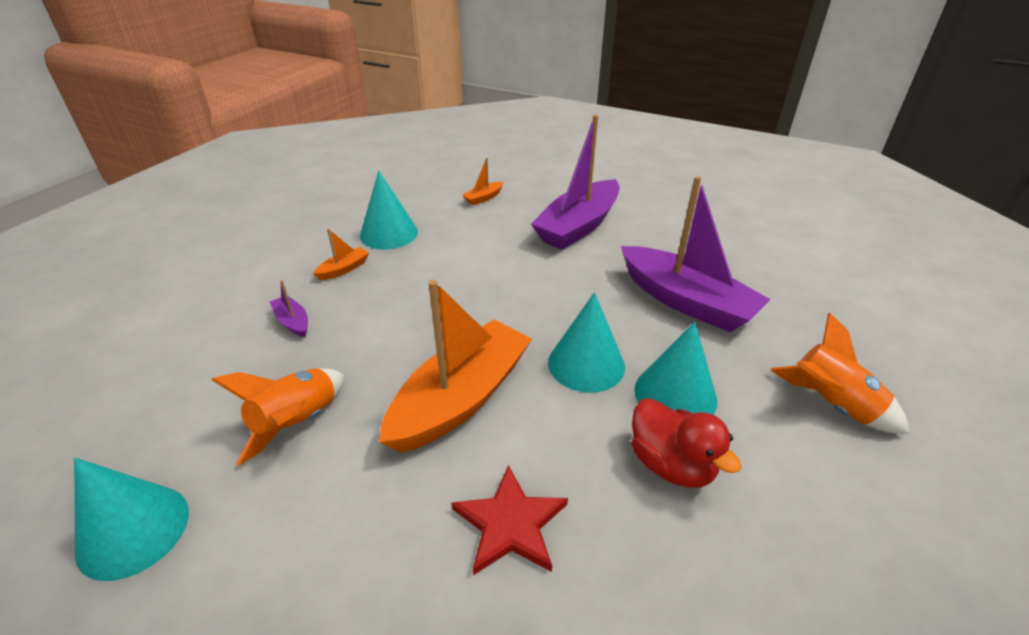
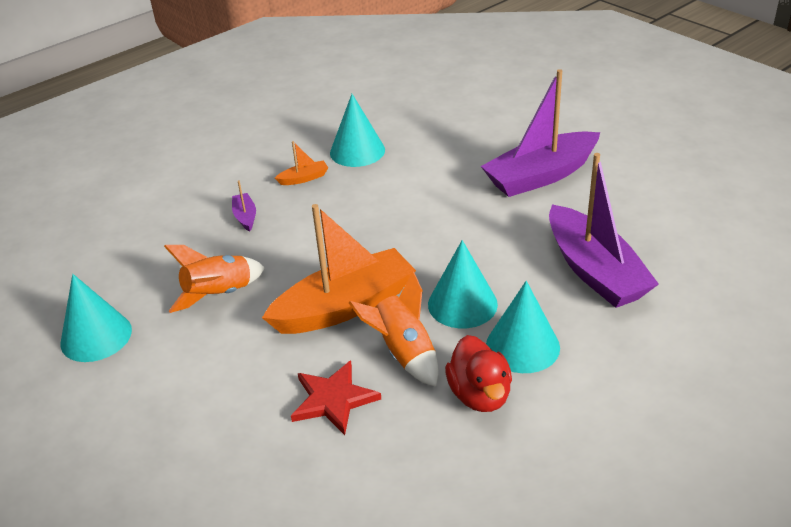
camera: 25 degrees right, 0 degrees up
(484, 198) = (465, 129): orange boat -> none
(831, 405) = (659, 389): orange rocket -> orange rocket (404, 353)

